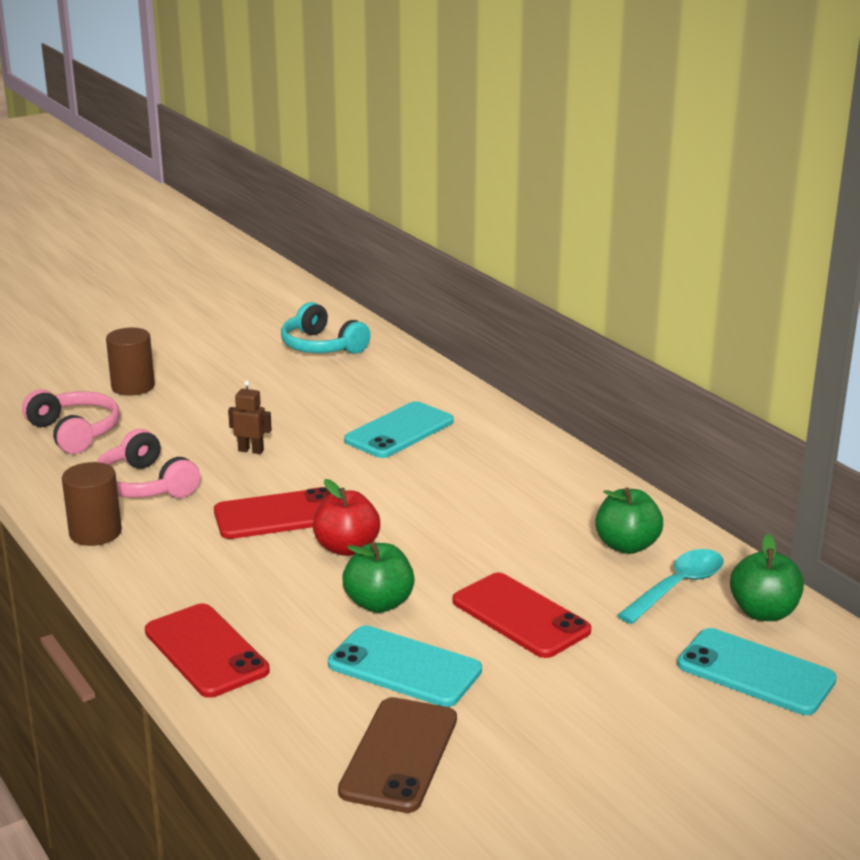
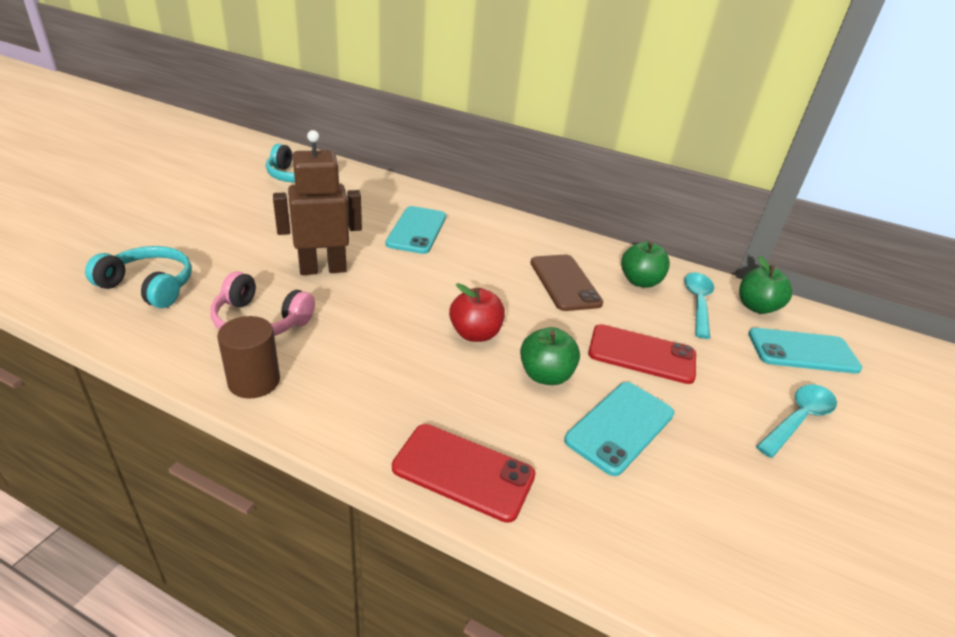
camera: 35 degrees left, 10 degrees up
(75, 432) = (149, 286): pink headphones -> turquoise headphones
(133, 387) = (170, 234): brown cylinder -> none
(251, 450) = (323, 269): brown robot -> brown robot, size x2.21
(278, 515) = (397, 320): red phone -> none
(399, 755) = (702, 513): brown phone -> brown phone (564, 283)
(404, 667) = (620, 427): turquoise phone -> turquoise phone turned 45 degrees counterclockwise
(636, 727) = (798, 419): none -> turquoise spoon

